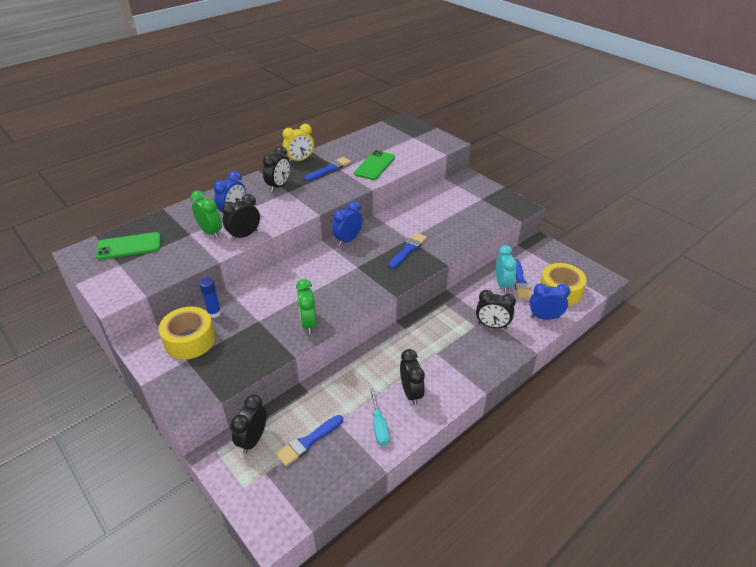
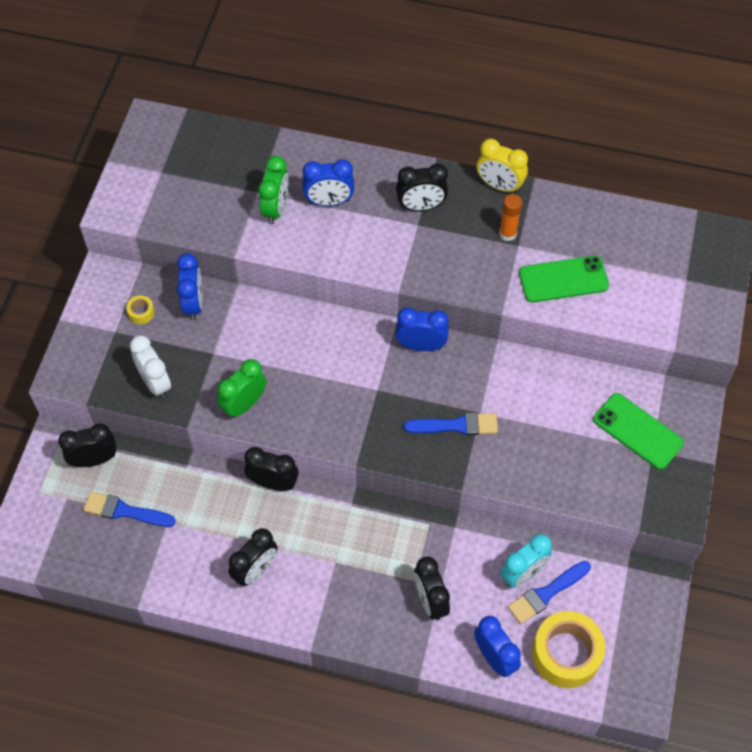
camera: 55 degrees right, 20 degrees up
(129, 246) = (194, 154): green phone -> green phone (638, 431)
(190, 340) = (141, 313): yellow tape -> yellow tape, size x0.42
(214, 313) = (193, 303): blue glue stick -> blue clock
(244, 235) = (296, 245): black clock -> black clock (273, 483)
(247, 357) = (155, 383): none -> white clock
(329, 169) = (507, 234): blue brush -> orange glue stick
(379, 426) = (188, 566): turquoise screwdriver -> none

